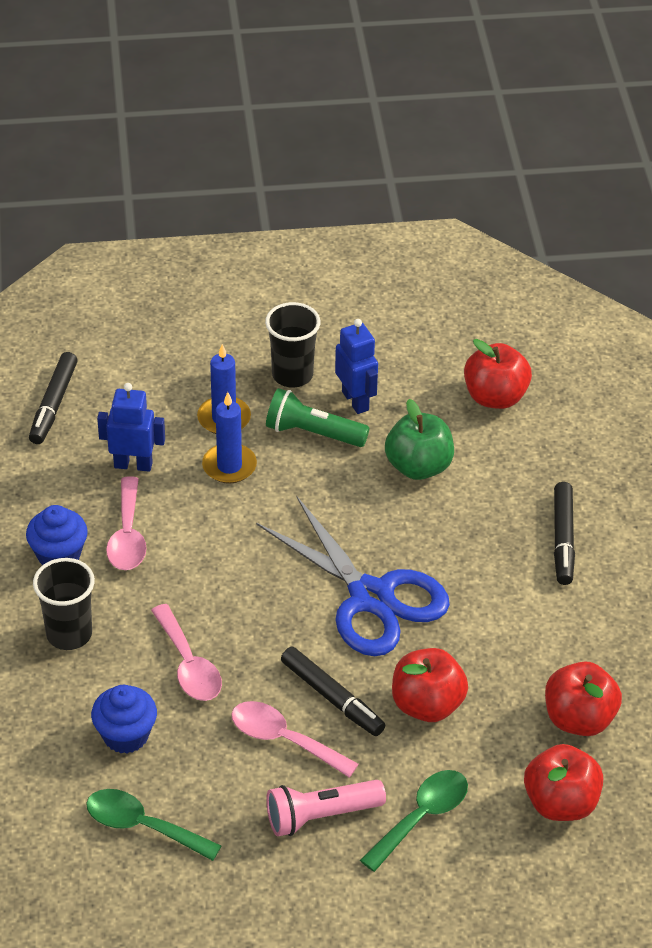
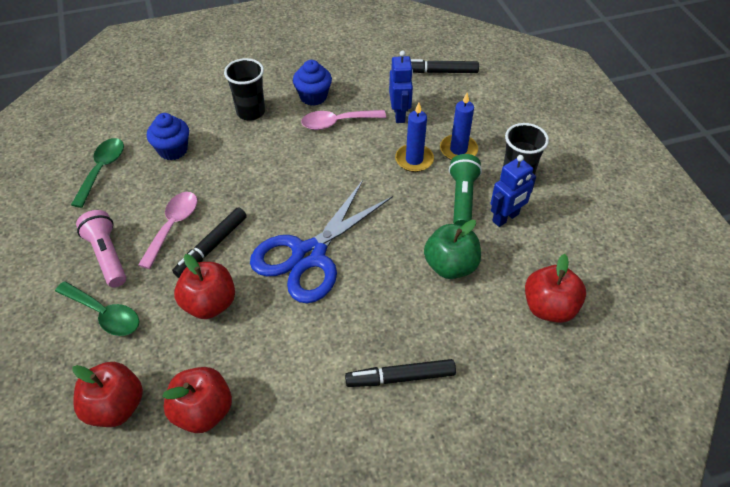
camera: 80 degrees right, 5 degrees up
(188, 664) = (233, 168): pink spoon -> none

